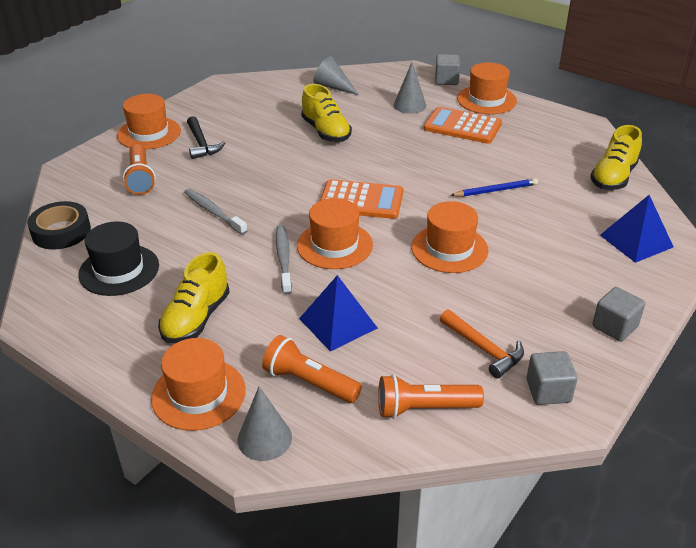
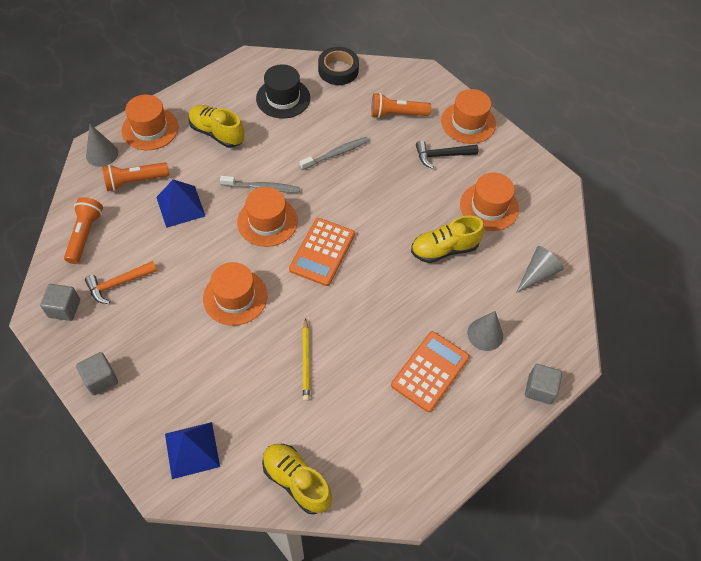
camera: 100 degrees right, 20 degrees up
(309, 382) = (135, 181): orange flashlight -> orange flashlight turned 150 degrees counterclockwise
(486, 100) = (484, 416): orange hat -> orange hat (489, 207)
(495, 190) = (306, 361): blue pencil -> yellow pencil

